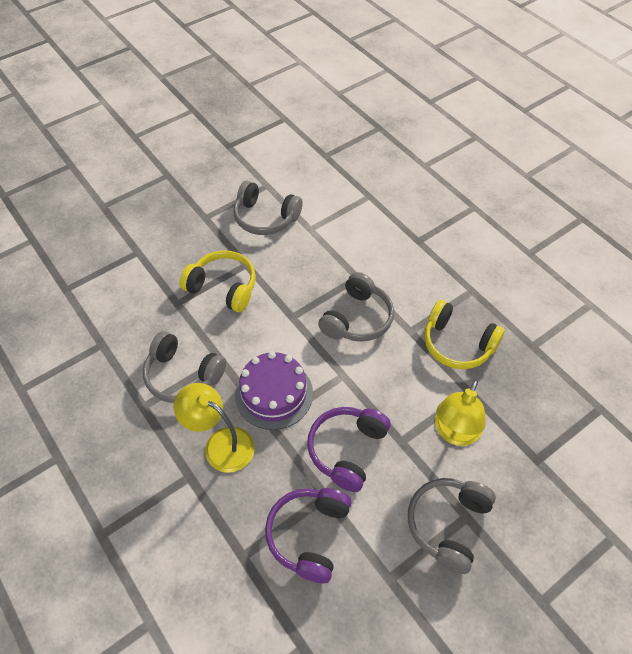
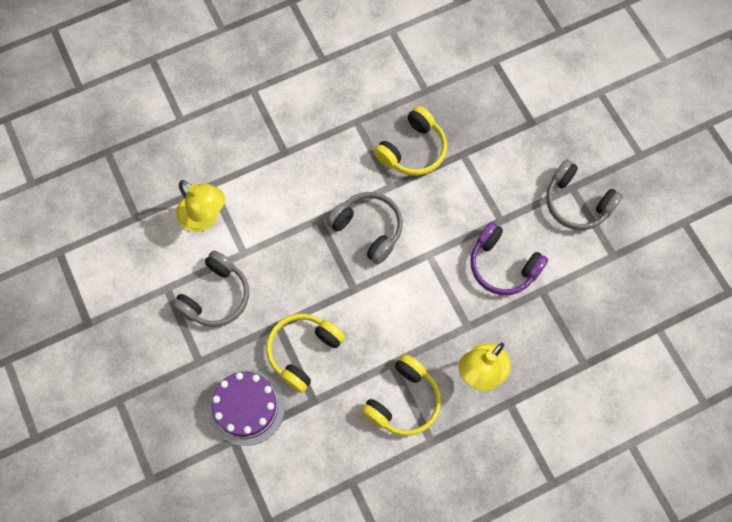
camera: 80 degrees left, 15 degrees up
(183, 375) = (403, 401): grey headphones -> yellow headphones
(274, 394) = (438, 318): purple cake -> purple cake (247, 407)
(309, 535) = (573, 309): purple headphones -> none
(454, 433) = (499, 176): yellow lamp -> yellow lamp (205, 218)

